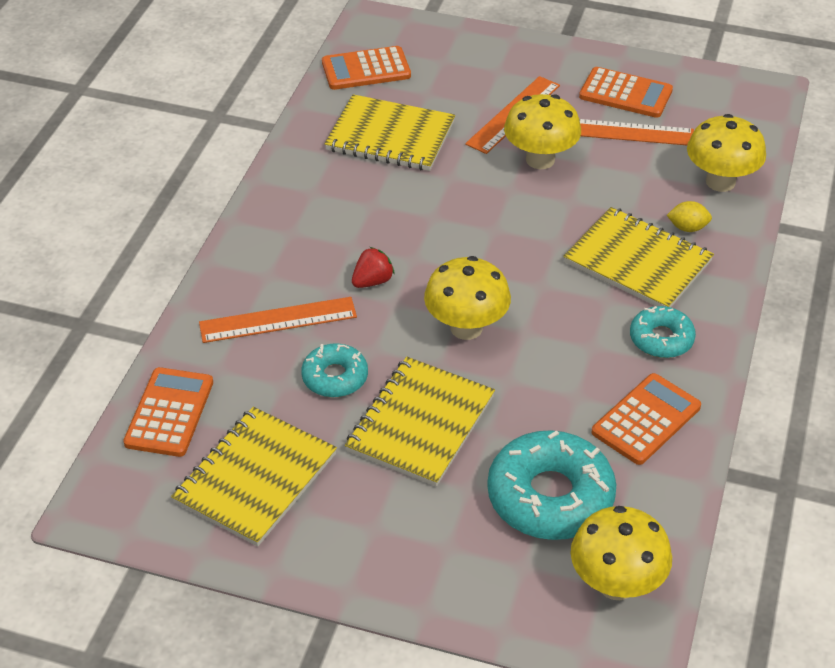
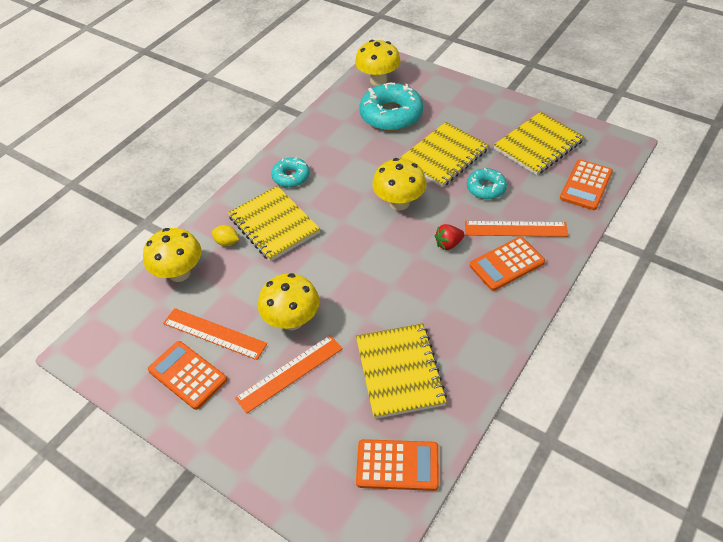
camera: 160 degrees left, 5 degrees up
(390, 136) = (399, 371): yellow notebook -> yellow notebook turned 45 degrees clockwise
(646, 419) = (325, 139): orange calculator -> orange calculator (507, 264)

